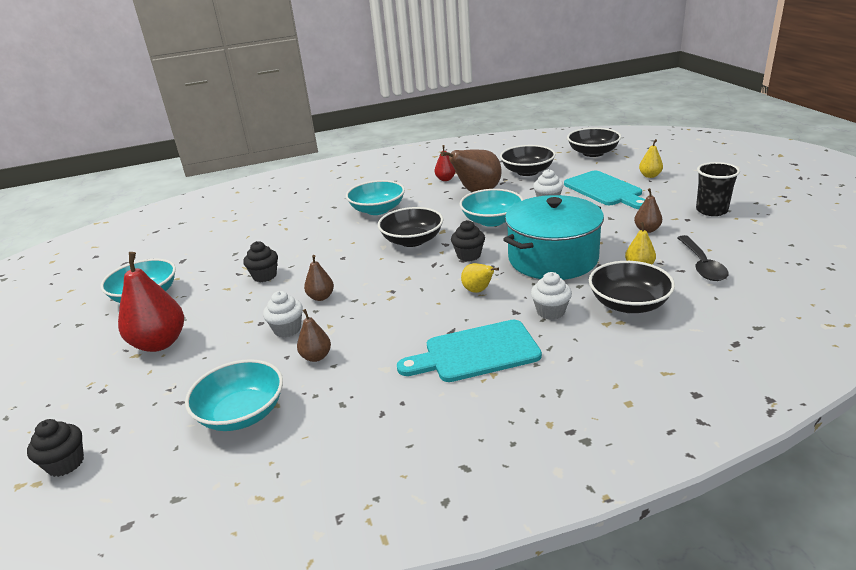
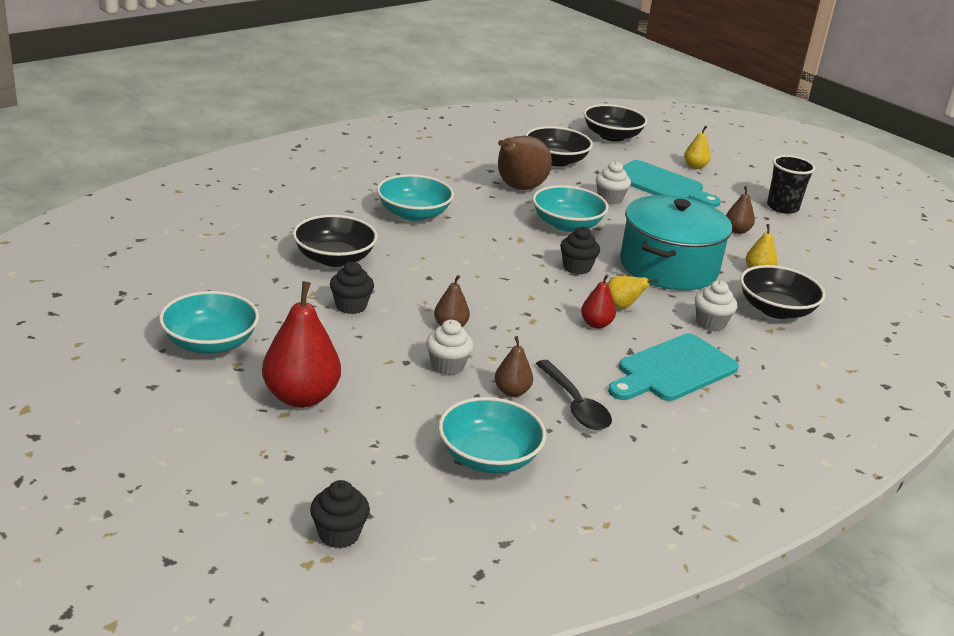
camera: 30 degrees left, 0 degrees up
(412, 240) = (495, 252): black bowl -> black bowl (334, 258)
(445, 179) = (463, 171): red pear -> red pear (596, 324)
(702, 265) = (812, 266): black spoon -> black spoon (575, 405)

